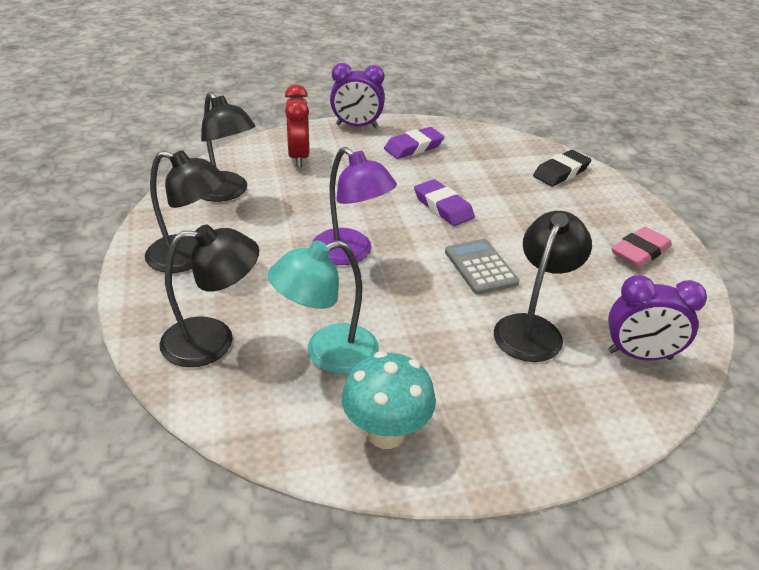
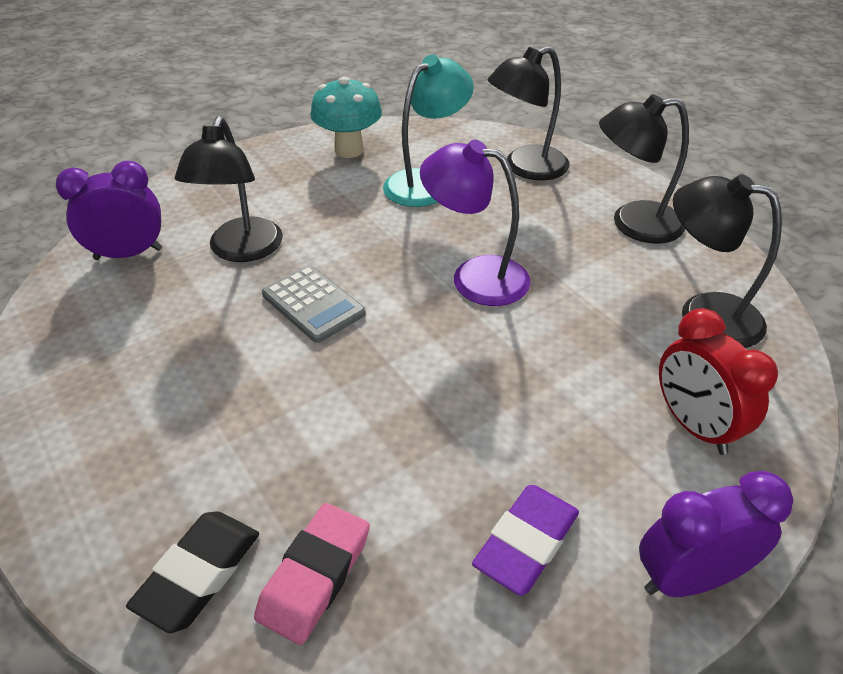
camera: 160 degrees right, 5 degrees up
(443, 207) = (398, 390): purple eraser -> none
(640, 252) = (84, 398): pink eraser -> pink eraser (315, 575)

